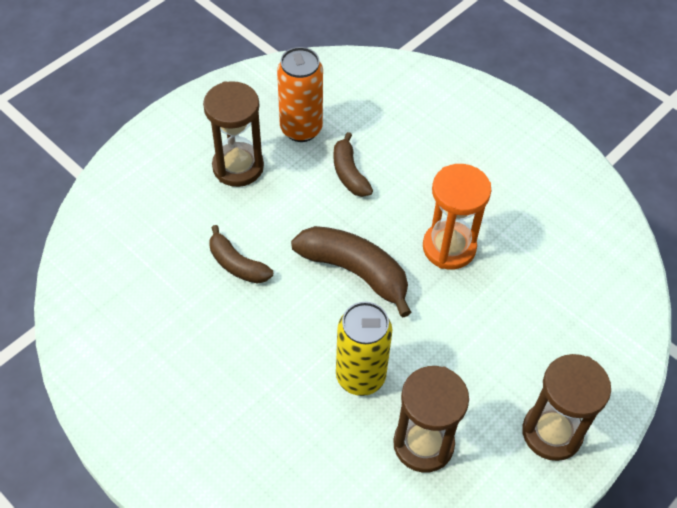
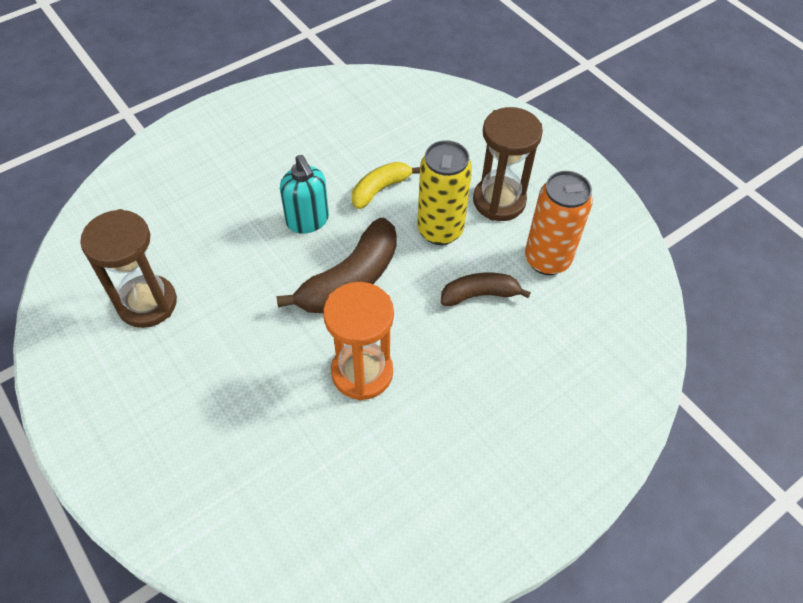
camera: 100 degrees right, 0 degrees up
(237, 264) = (380, 189): brown banana -> yellow banana
(290, 321) = (308, 221): none -> turquoise soap dispenser
(360, 376) = (233, 266): yellow can -> yellow can (440, 230)
(552, 432) = (113, 419): brown hourglass -> none

